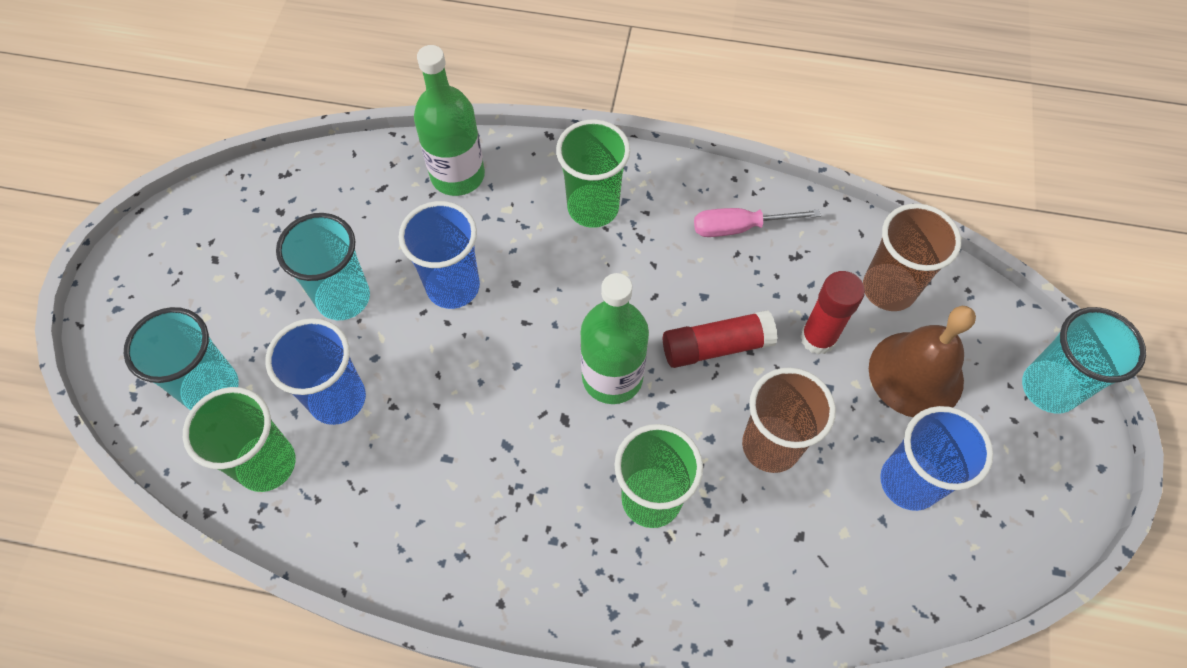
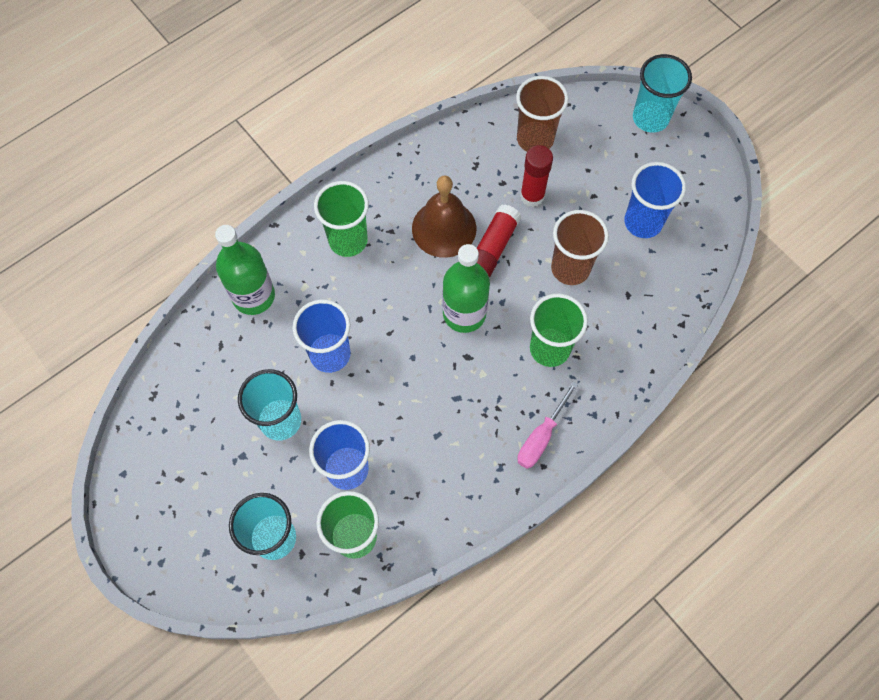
camera: 50 degrees left, 5 degrees up
(739, 228) = (432, 177): pink screwdriver -> pink screwdriver (541, 437)
(916, 374) = (591, 169): brown bell -> brown bell (444, 228)

